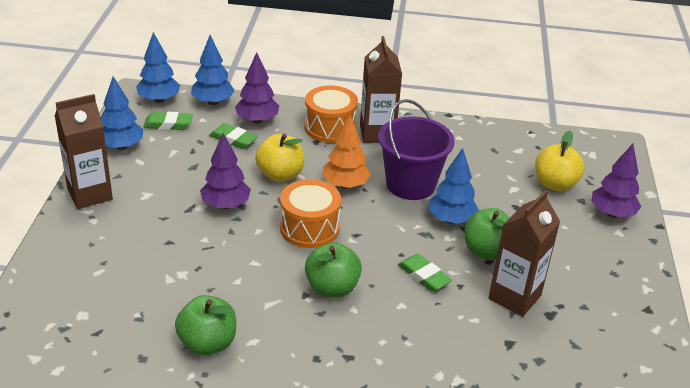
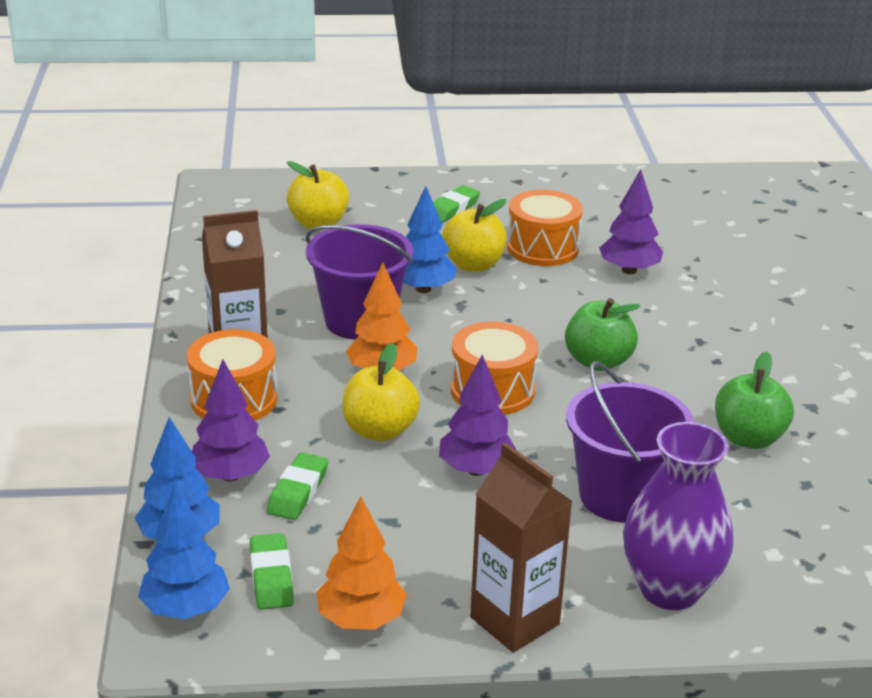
camera: 100 degrees left, 5 degrees down
(78, 258) = (670, 589): none -> purple vase
(121, 146) = (361, 619): blue tree -> orange tree
(173, 260) = (620, 496): none -> purple bucket
(424, 276) = (540, 302): green eraser -> green eraser (452, 209)
(486, 251) = (473, 265): green apple -> yellow apple
(514, 297) = (542, 248): brown carton -> orange drum
(612, 213) = (364, 192): purple tree -> purple tree (629, 270)

